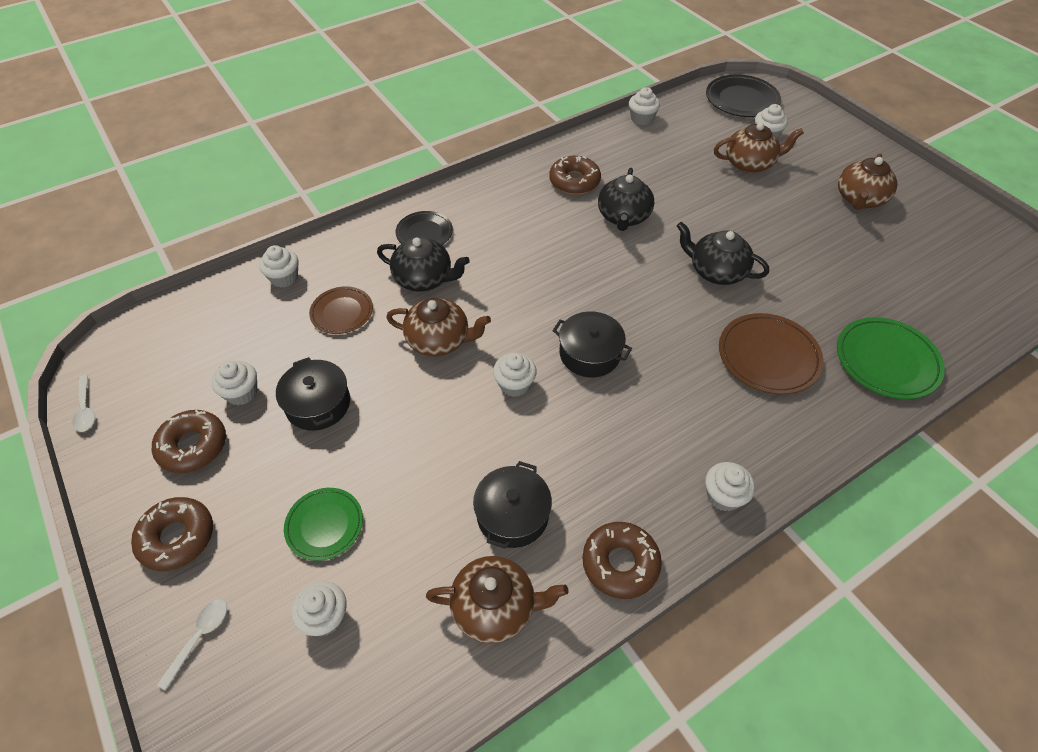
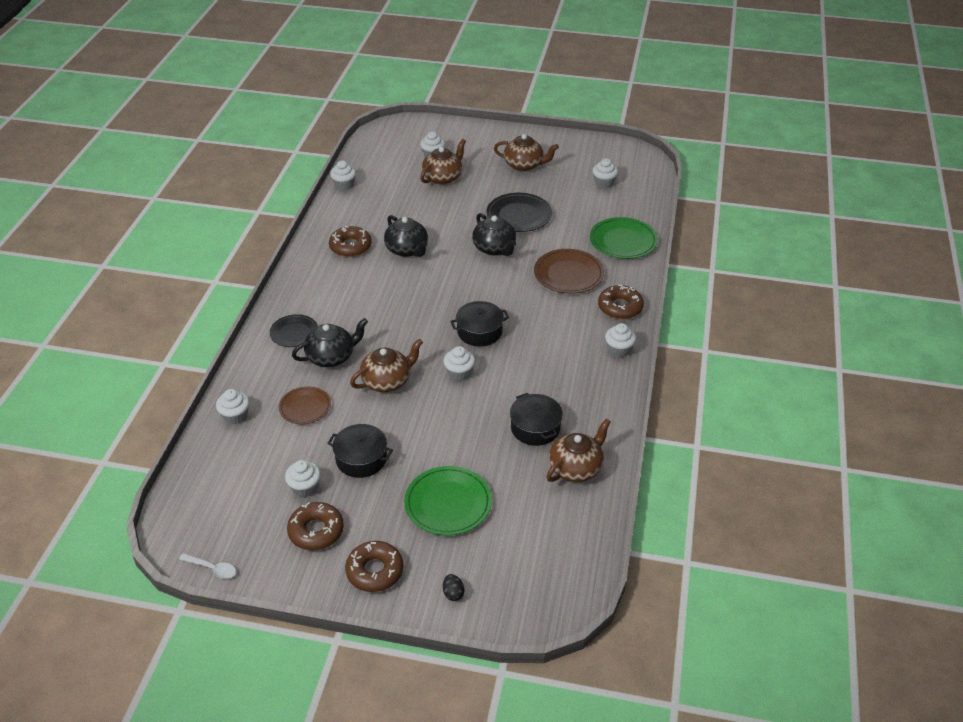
camera: 45 degrees left, 10 degrees down
(199, 638) = (453, 593): white spoon -> black egg
(324, 525) = (448, 503): green plate -> green plate, size x1.54
(325, 617) = (503, 535): white cupcake -> white cupcake (604, 182)
(620, 563) = (608, 409): brown donut -> brown donut (620, 307)
(716, 271) = (494, 248): black teapot -> black teapot turned 105 degrees counterclockwise
(741, 100) = (393, 140): black plate -> black plate (519, 215)
(859, 199) = (524, 165): brown teapot -> brown teapot turned 60 degrees counterclockwise

